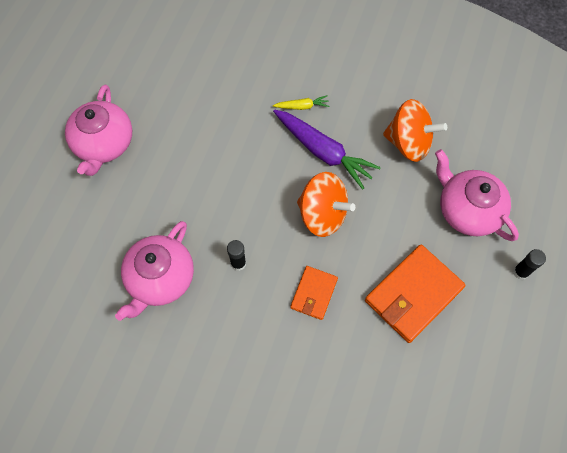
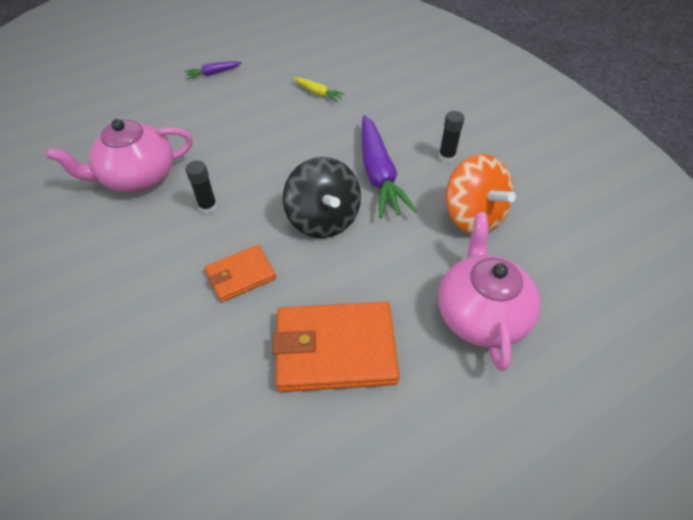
camera: 40 degrees right, 15 degrees down
(104, 144) = (213, 73): pink teapot -> purple carrot
(302, 106) = (396, 133): yellow carrot -> yellow carrot (318, 93)
(322, 214) = (323, 219): orange spinning top -> black spinning top
(520, 272) = (487, 423): black glue stick -> black glue stick (446, 157)

